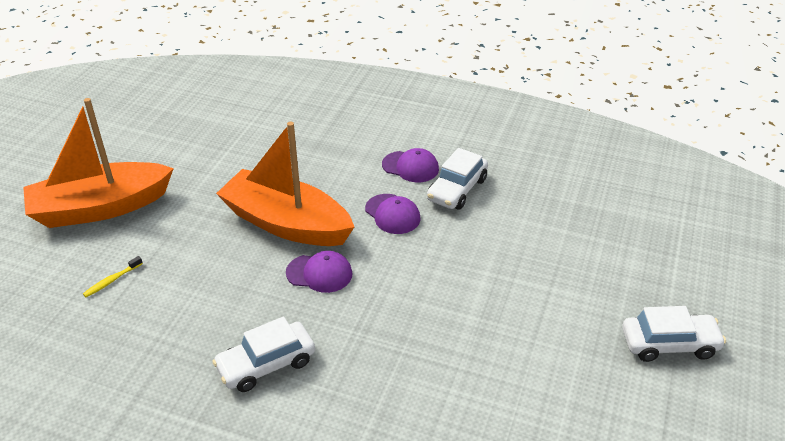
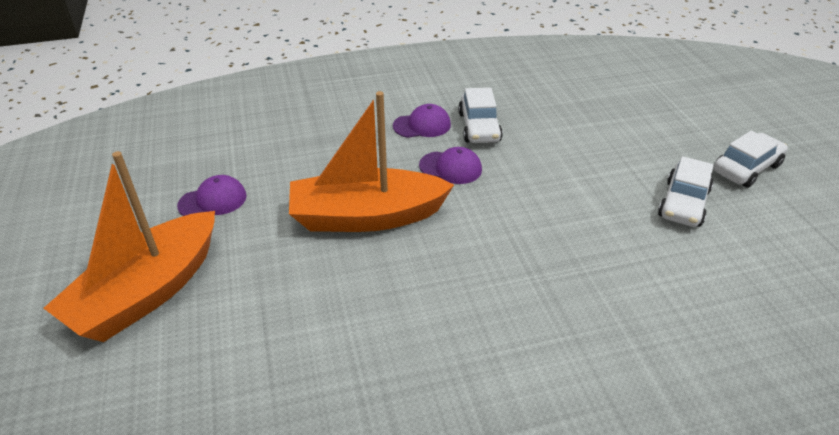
camera: 35 degrees left, 0 degrees up
(112, 280) = (243, 356): yellow toothbrush -> none
(266, 364) = (490, 347): white car -> white car (683, 203)
(319, 273) = (445, 244): purple cap -> purple cap (213, 201)

